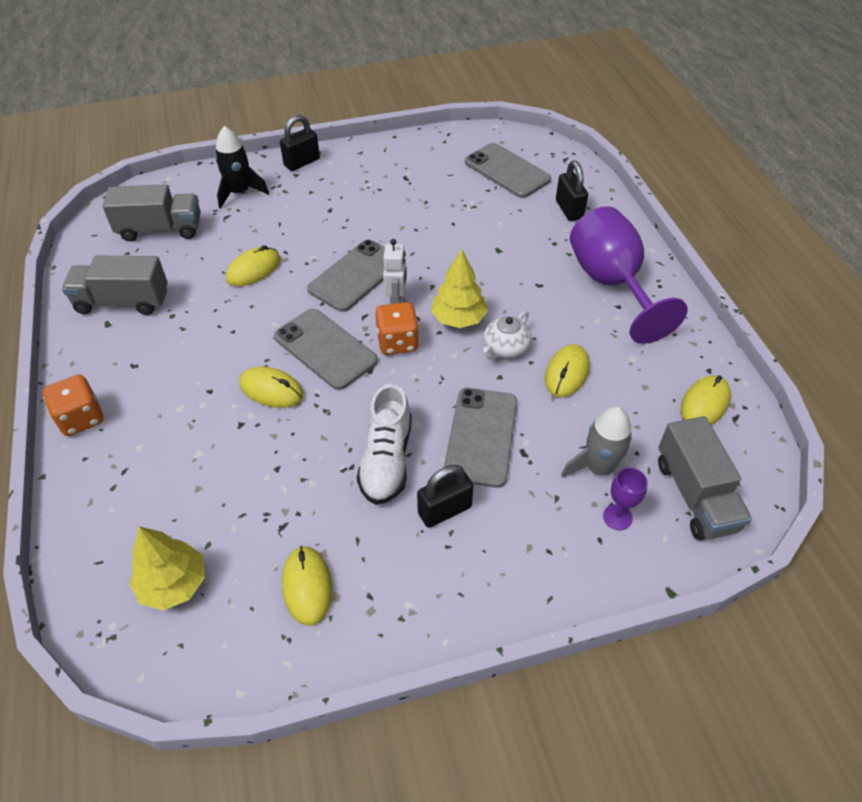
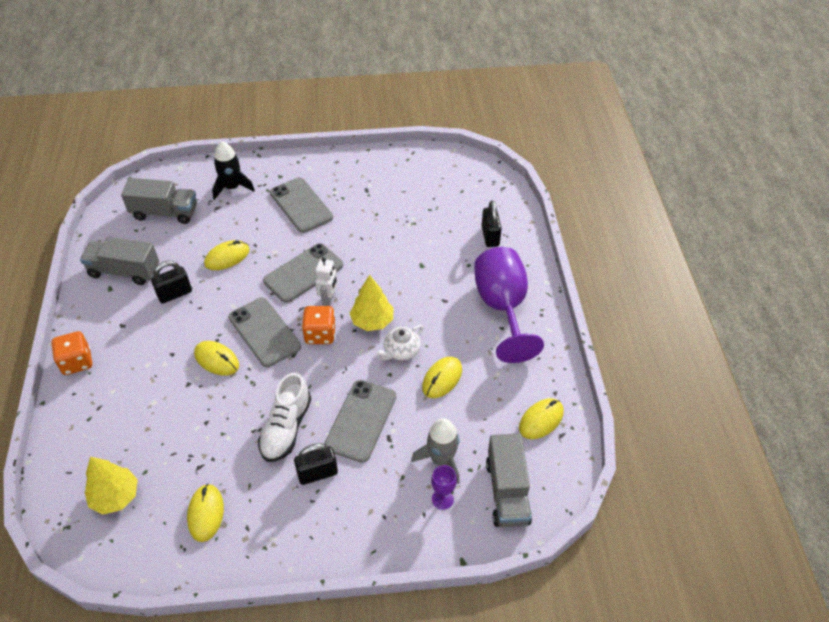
camera: 10 degrees right, 0 degrees up
(302, 162) = (287, 165): black padlock -> black padlock (175, 294)
(507, 171) = (450, 193): grey phone -> grey phone (301, 205)

